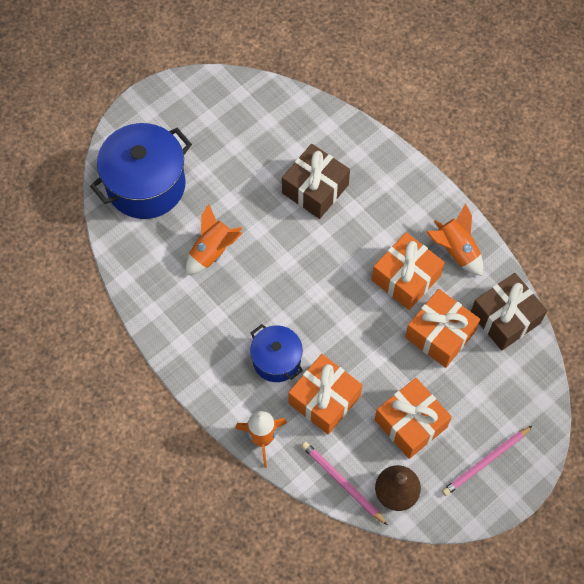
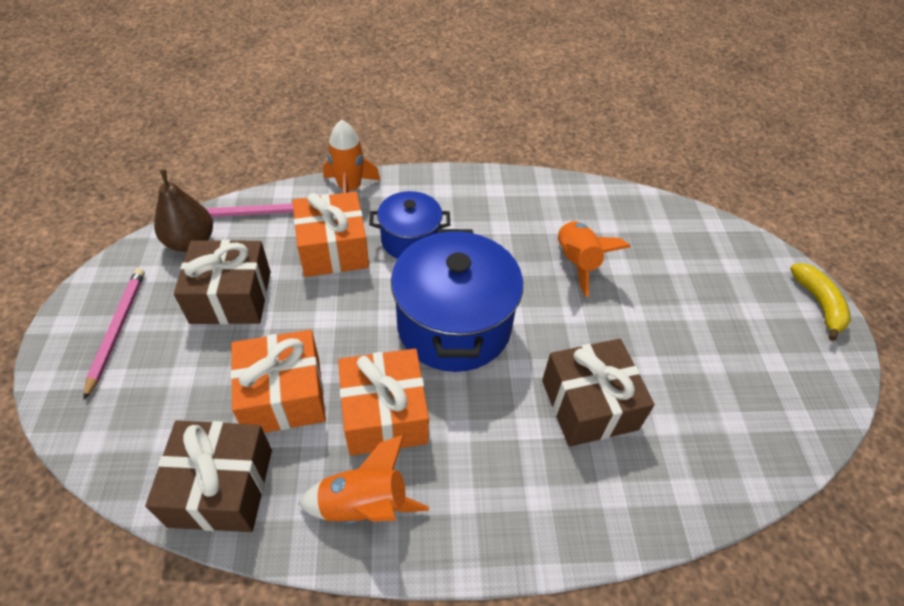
camera: 125 degrees right, 15 degrees down
(139, 110) = (818, 304): none -> yellow banana
(146, 185) = (702, 257): blue pot -> blue pot (454, 325)
(410, 423) = (231, 297): orange gift -> brown gift

